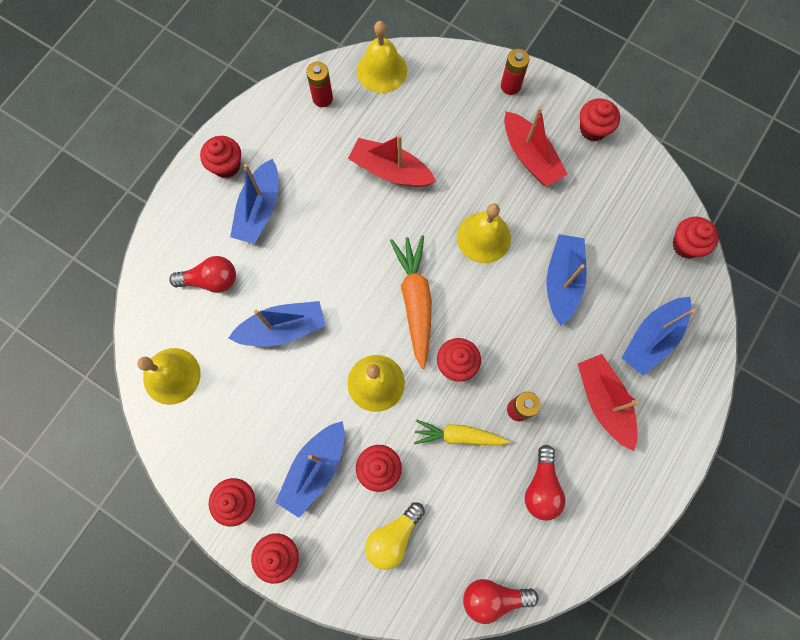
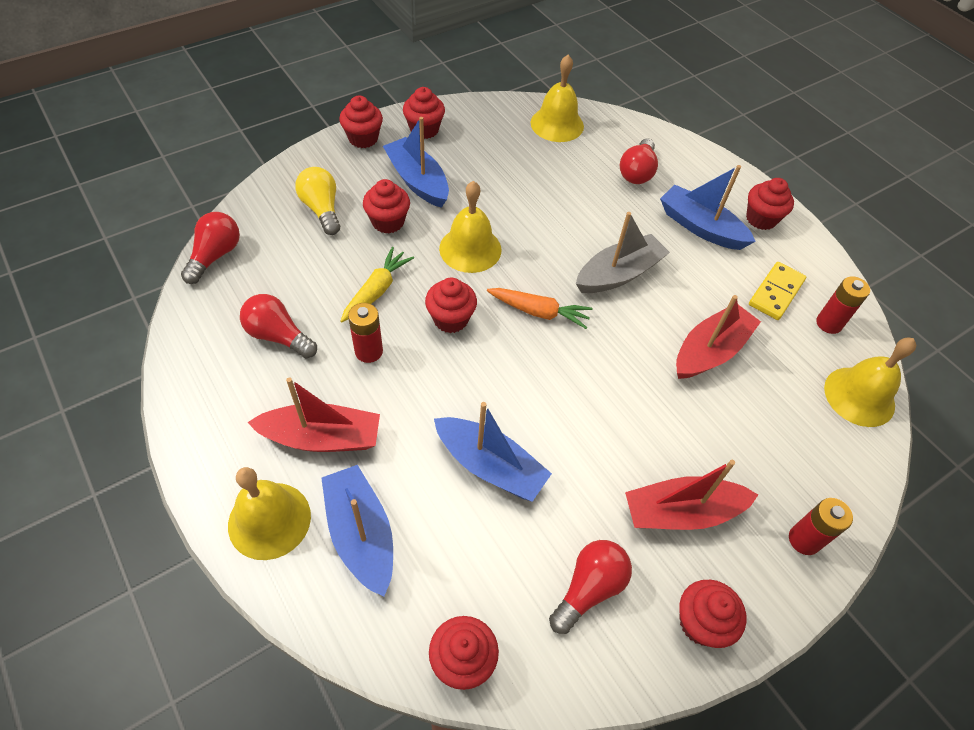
camera: 110 degrees right, 20 degrees down
(283, 328) = (563, 203): blue boat -> none
(308, 139) = (776, 293): none -> yellow domino
(345, 256) = (618, 274): none -> grey boat
(415, 301) = (538, 312): orange carrot -> orange carrot, size x0.67
(483, 237) = (586, 407): yellow bell -> yellow bell (269, 520)
(608, 193) = (589, 588): none -> red light bulb

